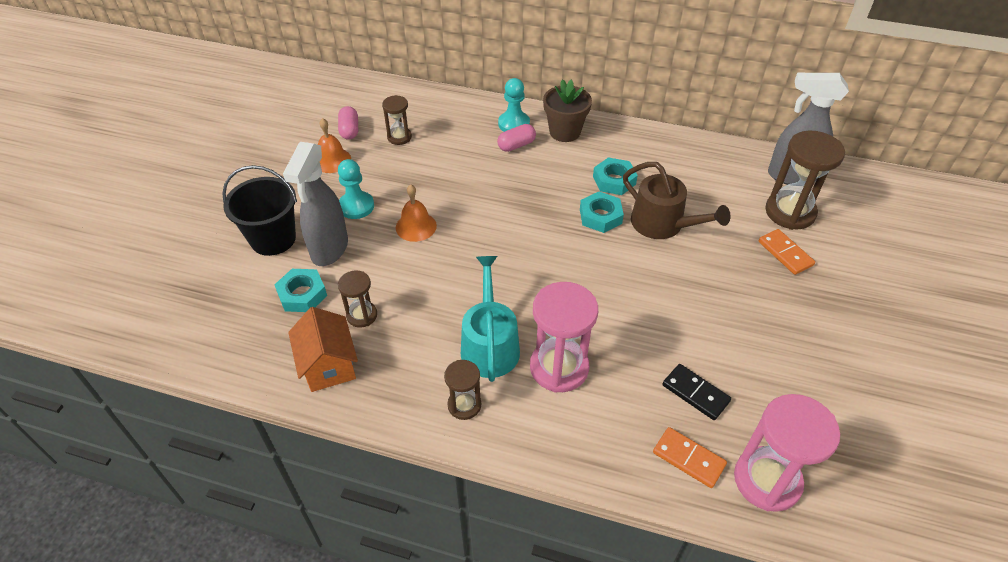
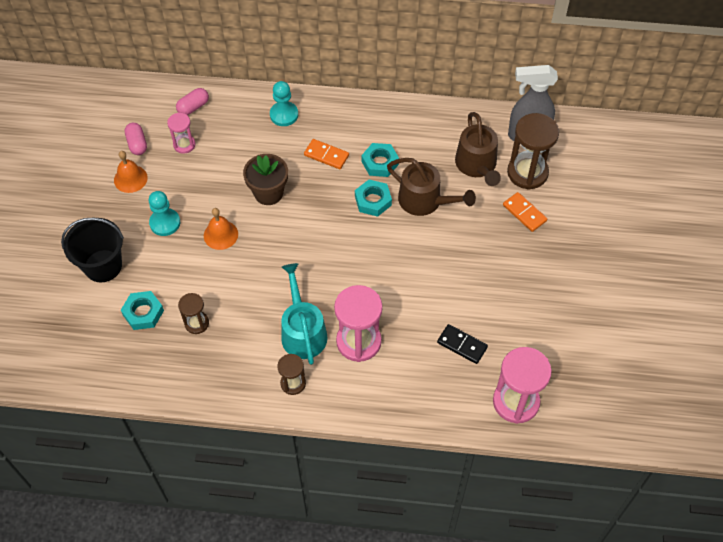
camera: 10 degrees left, 10 degrees up
(328, 365) = (182, 369): orange house -> none
(329, 249) = (153, 268): grey spray bottle -> none
(399, 137) = (184, 145): brown hourglass -> pink hourglass
(516, 145) = (290, 138): pink capsule -> pink capsule (193, 107)
(564, 132) = (330, 117): brown flower pot -> brown flower pot (268, 193)
(688, 459) = (460, 396): orange domino -> orange domino (326, 155)
(729, 197) = (477, 165): none -> brown watering can

